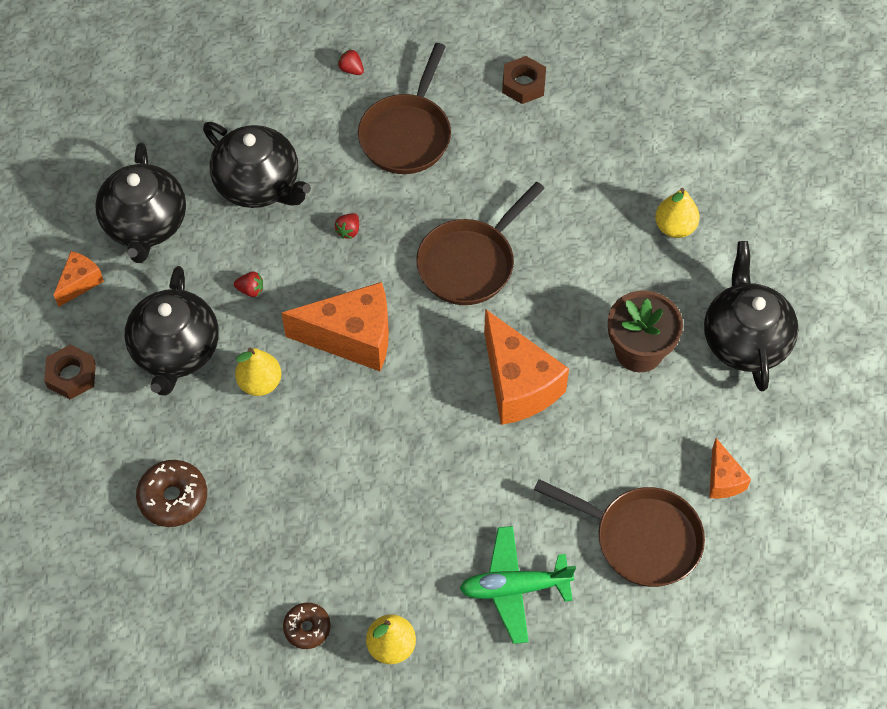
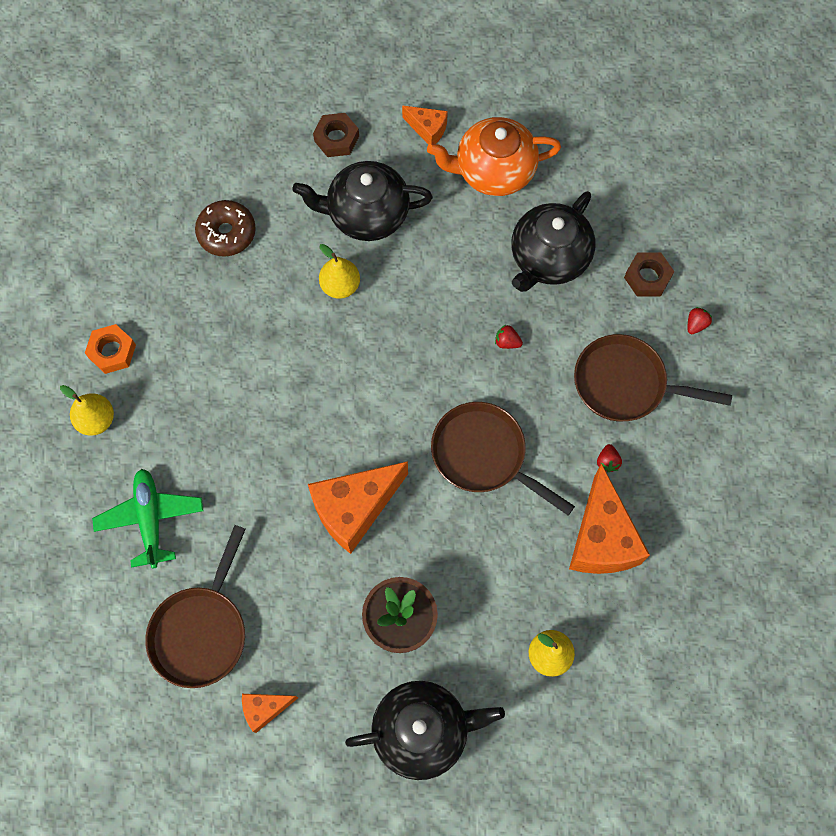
camera: 85 degrees right, 10 degrees up
(145, 224) = (493, 171): black teapot -> orange teapot
(250, 290) = (434, 266): red strawberry -> red strawberry (607, 461)
(307, 628) = (112, 351): brown donut -> orange nut
(352, 338) = (392, 357): orange cheese -> orange cheese (601, 538)
(523, 84) = (706, 492): brown nut -> brown nut (647, 277)

